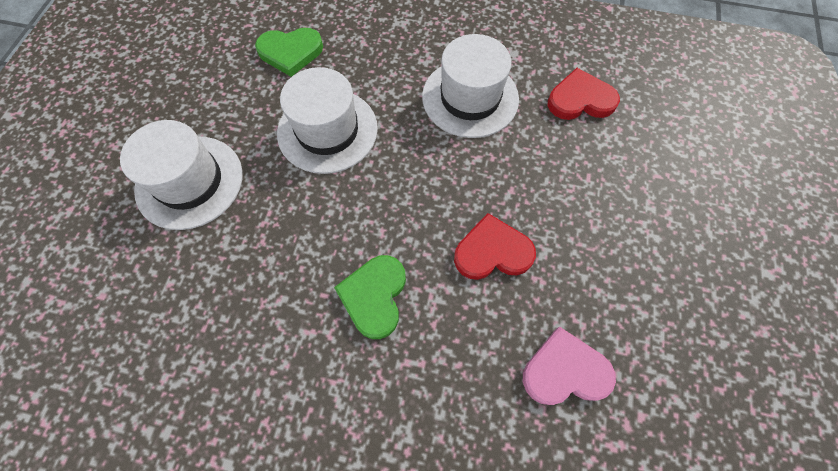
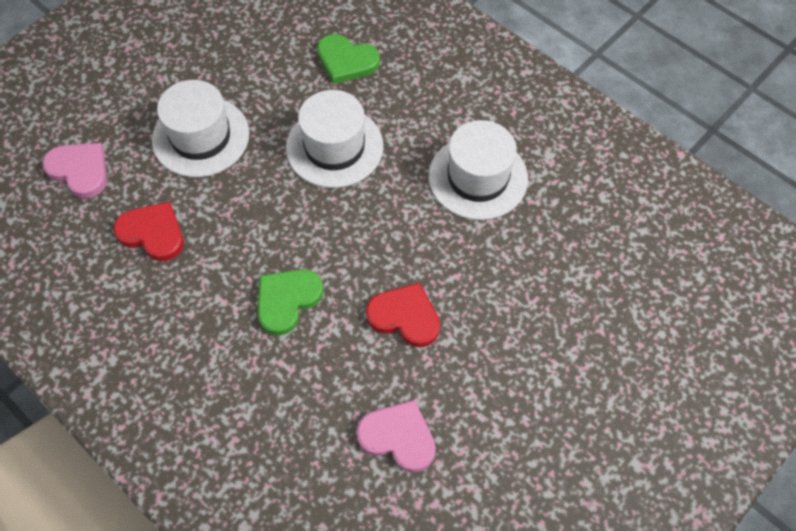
camera: 30 degrees right, 5 degrees down
(74, 278) = (80, 170): none -> pink heart
(580, 99) = (580, 228): red heart -> red heart (153, 233)

